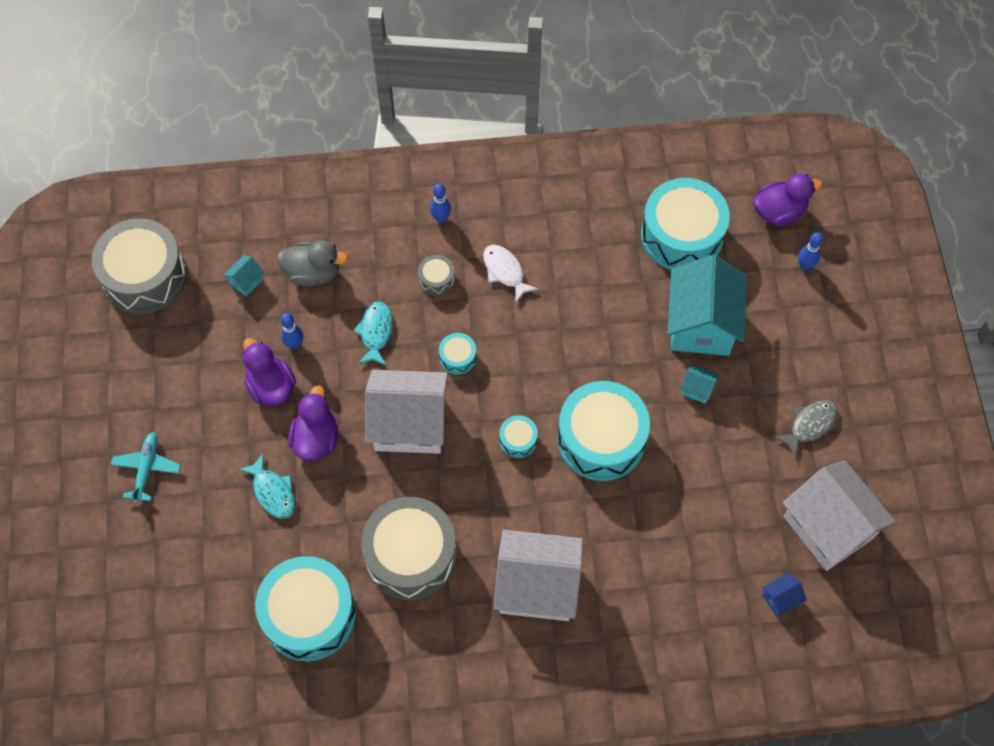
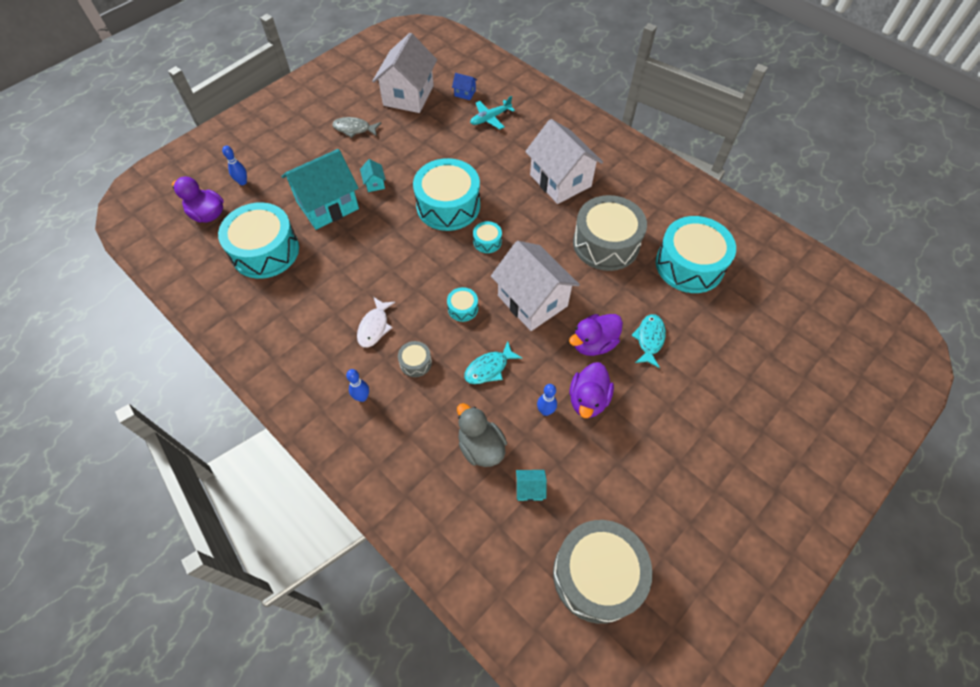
camera: 130 degrees left, 5 degrees down
(147, 468) = (717, 426): turquoise plane -> turquoise plane (490, 118)

